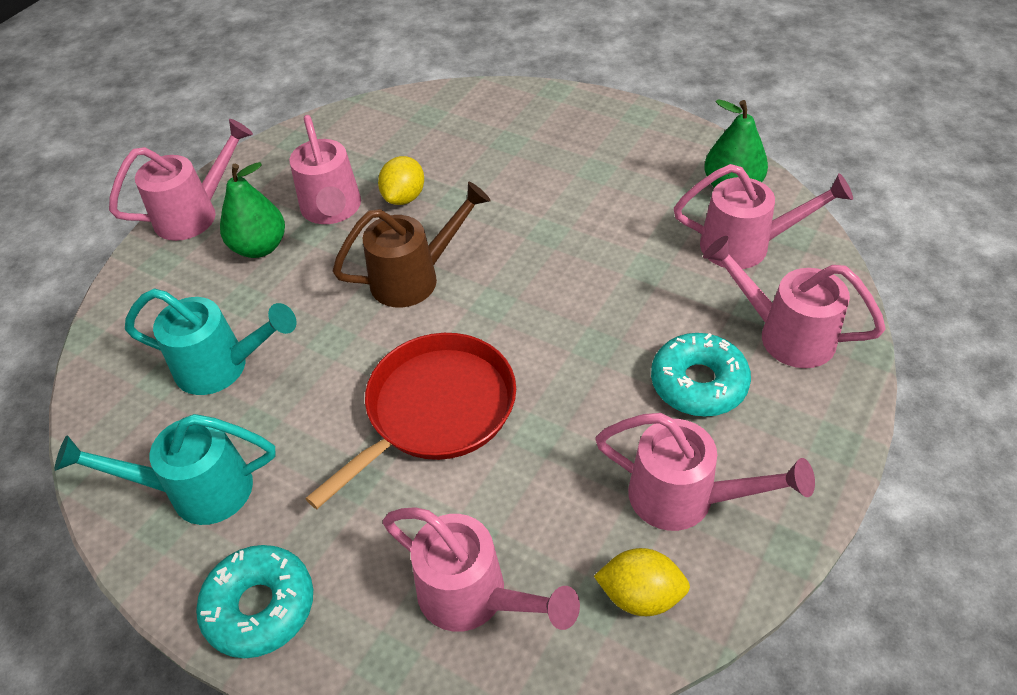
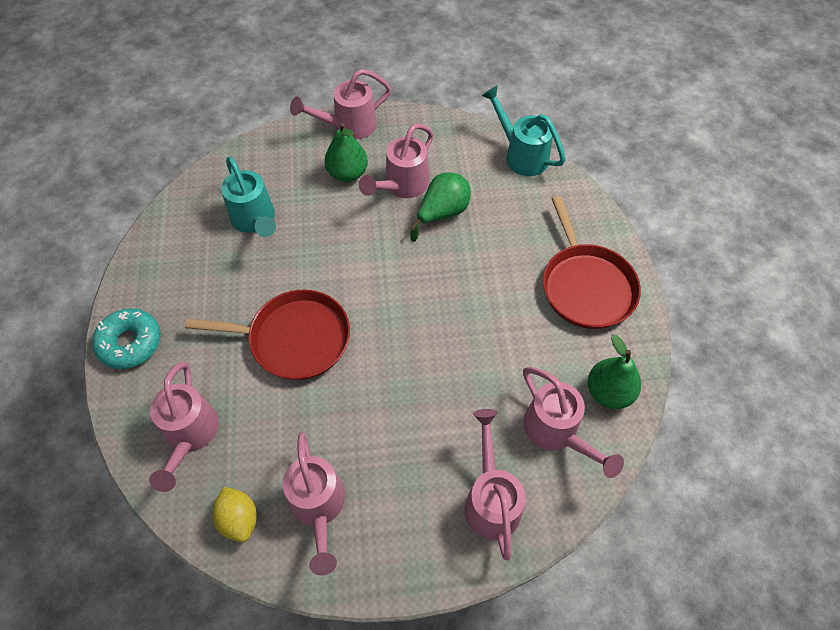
camera: 50 degrees right, 10 degrees up
(195, 214) = (348, 126): pink watering can -> pink watering can turned 135 degrees clockwise
(197, 490) = (176, 268): turquoise watering can -> turquoise watering can (521, 155)
(404, 197) = (442, 213): yellow lemon -> green pear
(415, 278) = (382, 263): brown watering can -> none
(601, 141) = (586, 286): none -> red pan
(698, 383) = (411, 468): turquoise donut -> none

